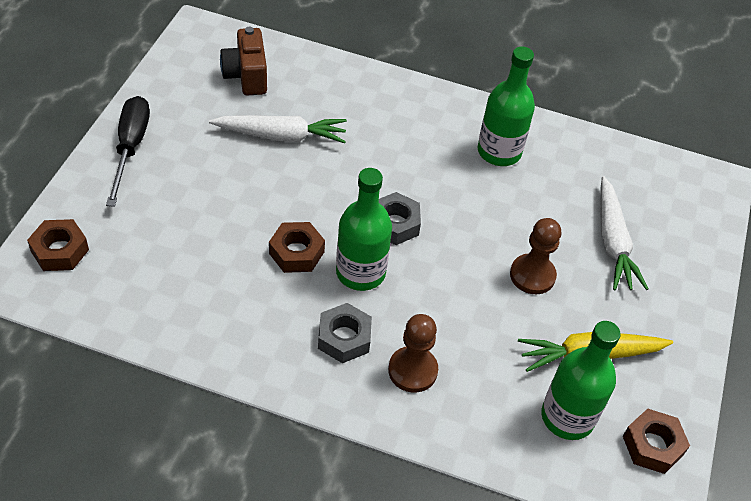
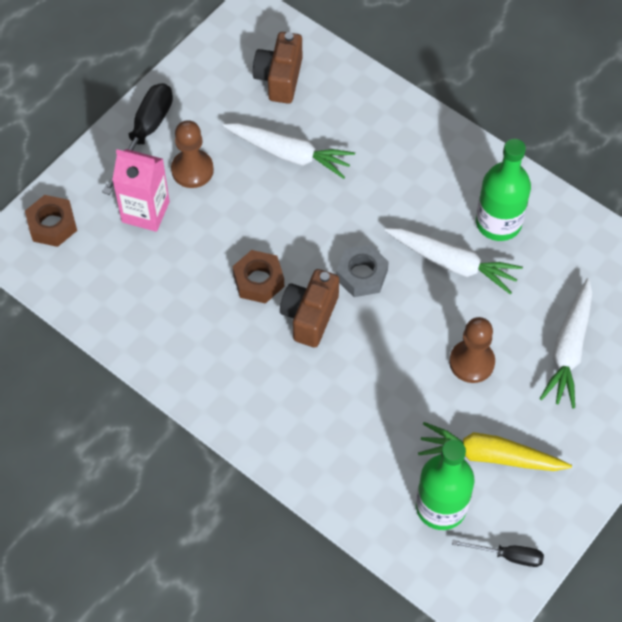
camera: 25 degrees right, 10 degrees up
(156, 216) = (145, 212): none -> pink carton
(344, 338) = (270, 375): grey nut -> none
(360, 272) = (309, 316): green bottle -> brown camera
(412, 370) = (319, 423): brown pawn -> brown pawn (192, 170)
(474, 194) = (453, 263): none -> white carrot
(652, 445) = (508, 556): brown nut -> black screwdriver

